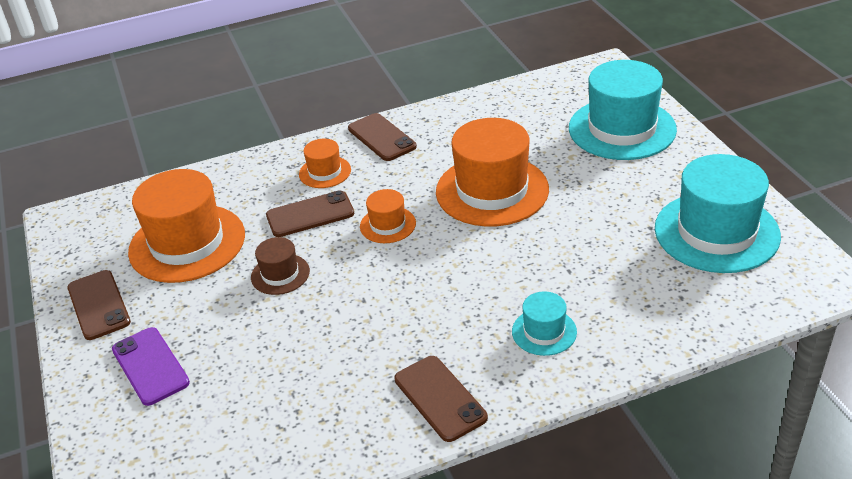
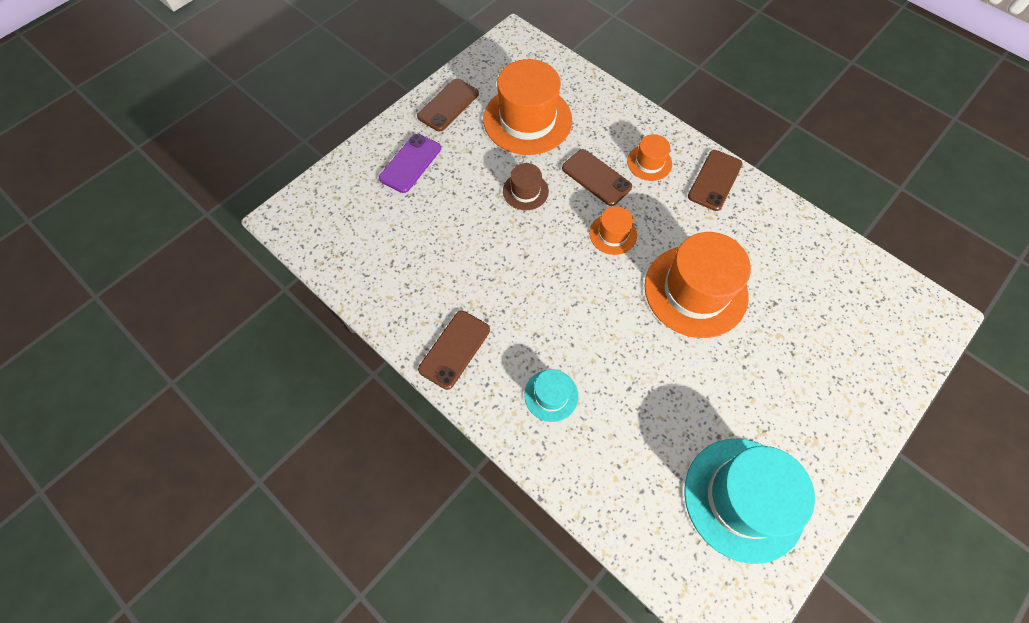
camera: 60 degrees right, 25 degrees up
(622, 129) = (848, 365): turquoise hat -> none

